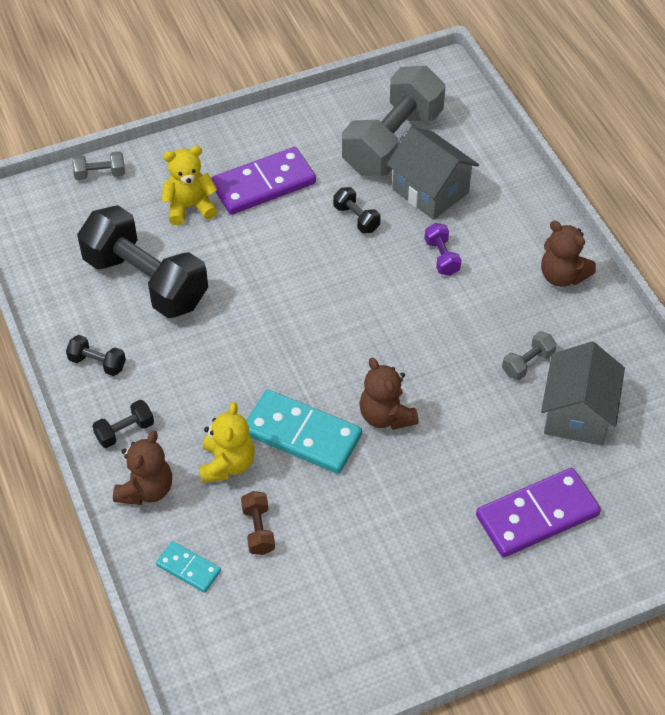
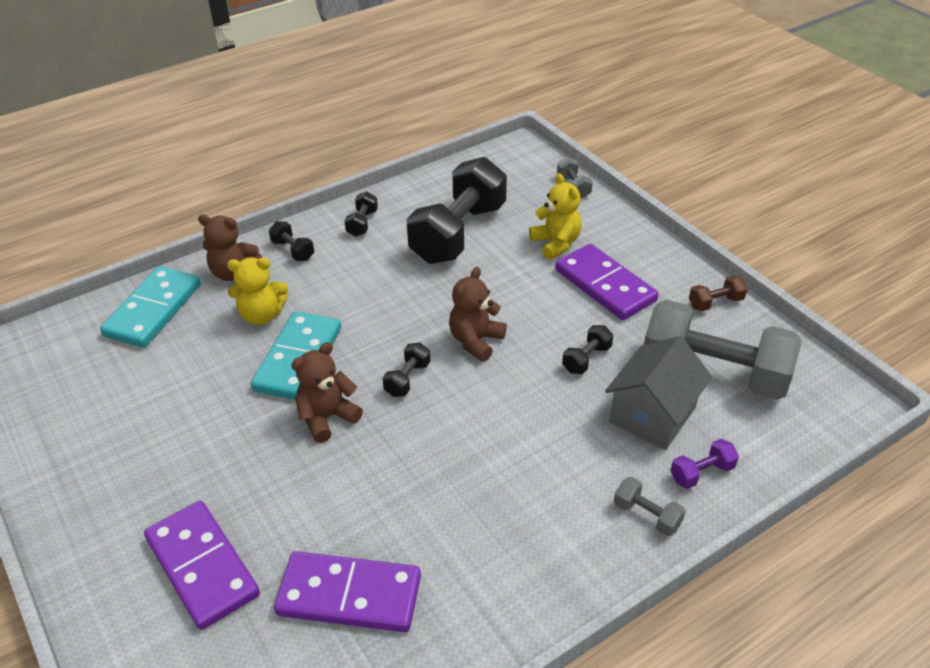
camera: 80 degrees right, 10 degrees down
(188, 568) = (153, 310): turquoise domino -> turquoise domino, size x1.94
(258, 530) = (190, 346): brown dumbbell -> brown dumbbell (715, 303)
(350, 350) = (407, 379): none -> black dumbbell
(442, 257) = (555, 437): purple dumbbell -> purple dumbbell (702, 473)
(527, 363) = (418, 536): grey dumbbell -> grey dumbbell (647, 515)
(562, 276) = (564, 560): brown teddy bear -> brown teddy bear (476, 341)
(577, 414) = (349, 595): grey house -> purple domino

